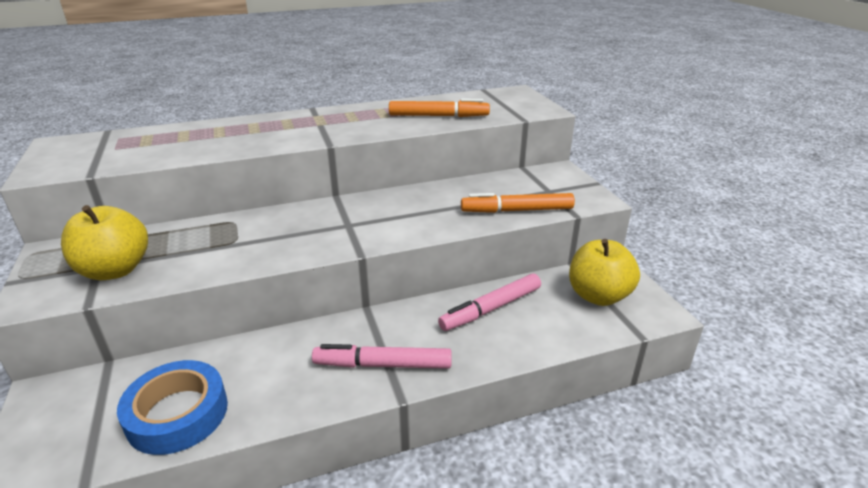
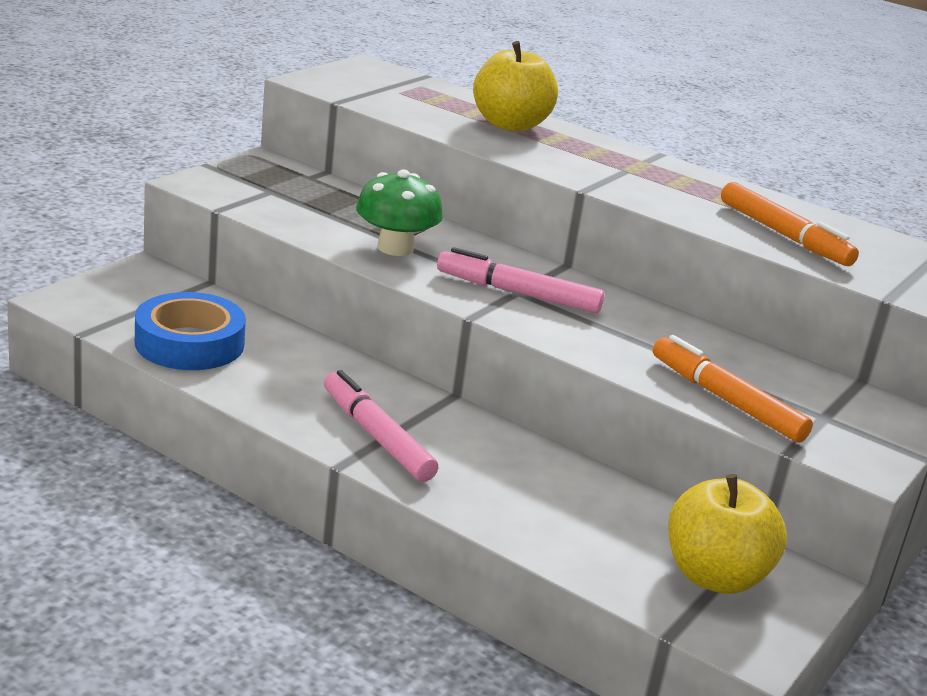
camera: 50 degrees right, 5 degrees down
(115, 270) = (277, 200): yellow apple -> yellow apple (510, 125)
(246, 247) = (395, 248): none -> green mushroom
(491, 308) = (566, 487): pink marker -> pink marker (518, 293)

